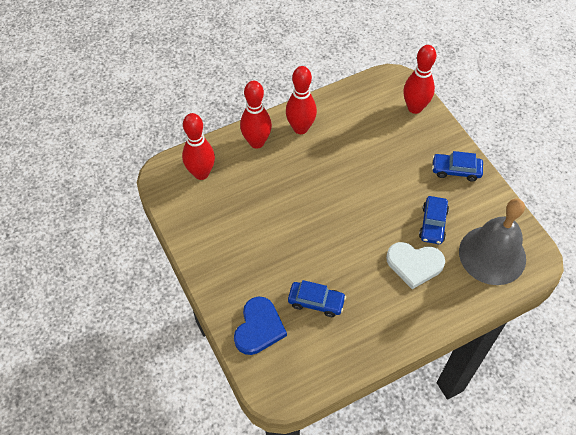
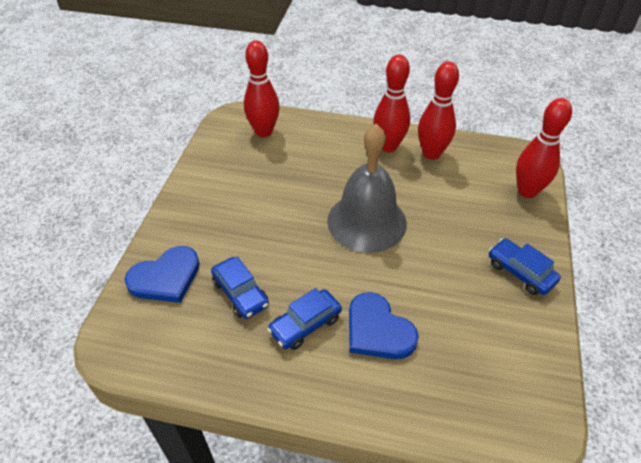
camera: 40 degrees right, 10 degrees down
(256, 142) = (336, 135): red bowling pin -> red bowling pin (431, 153)
(414, 264) = (378, 330): white heart -> blue heart
(433, 224) = (440, 306): blue car -> blue car (305, 325)
(492, 255) = (483, 385): grey bell -> grey bell (366, 221)

